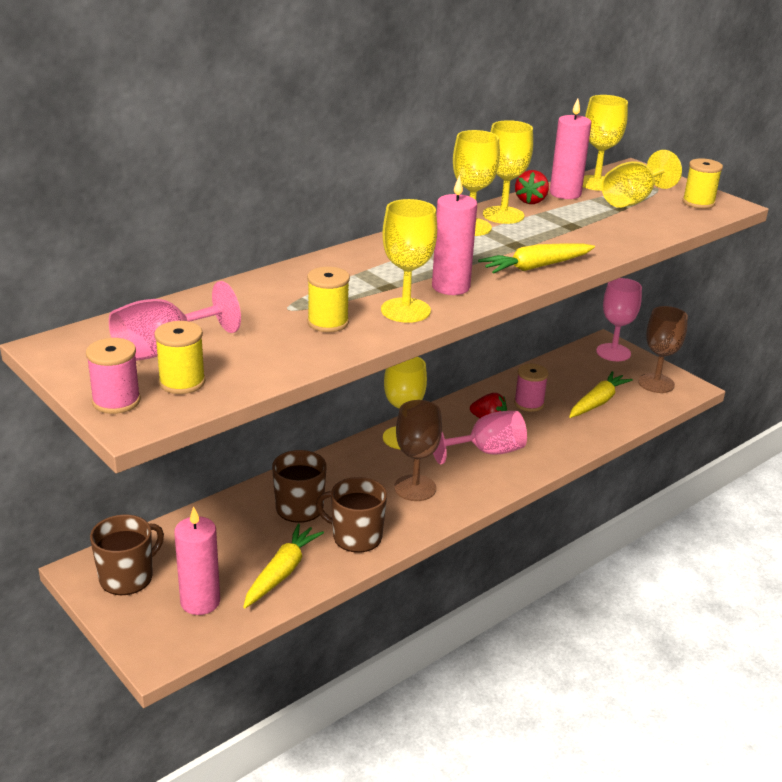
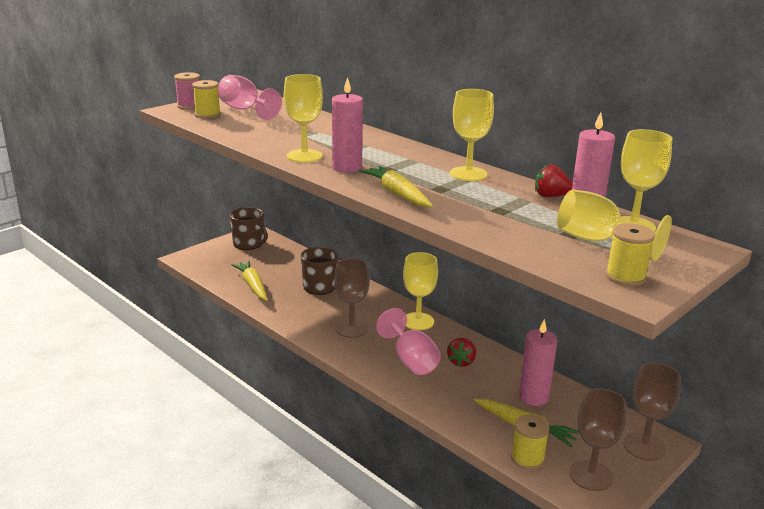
camera: 85 degrees right, 5 degrees down
(200, 602) = (227, 264): pink candle -> pink candle (533, 397)
(282, 572) = (252, 286): yellow carrot -> yellow carrot turned 135 degrees counterclockwise
(328, 323) = (282, 138): yellow spool -> yellow spool (527, 458)
(356, 536) = (290, 308): brown mug -> none
(503, 215) = (505, 185): yellow goblet -> none
(529, 403) = (501, 384): pink spool -> none
(613, 352) = (644, 446): pink goblet -> brown goblet

